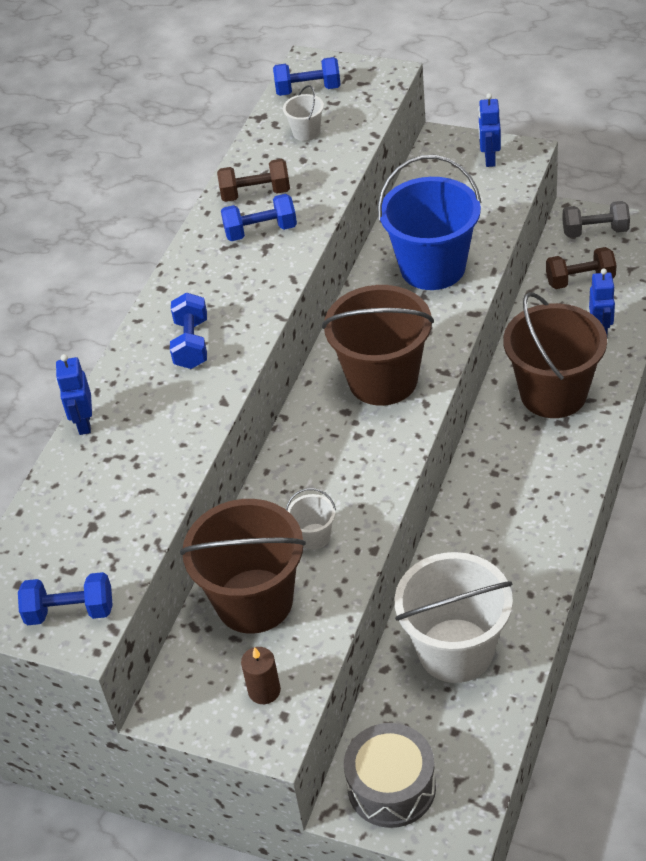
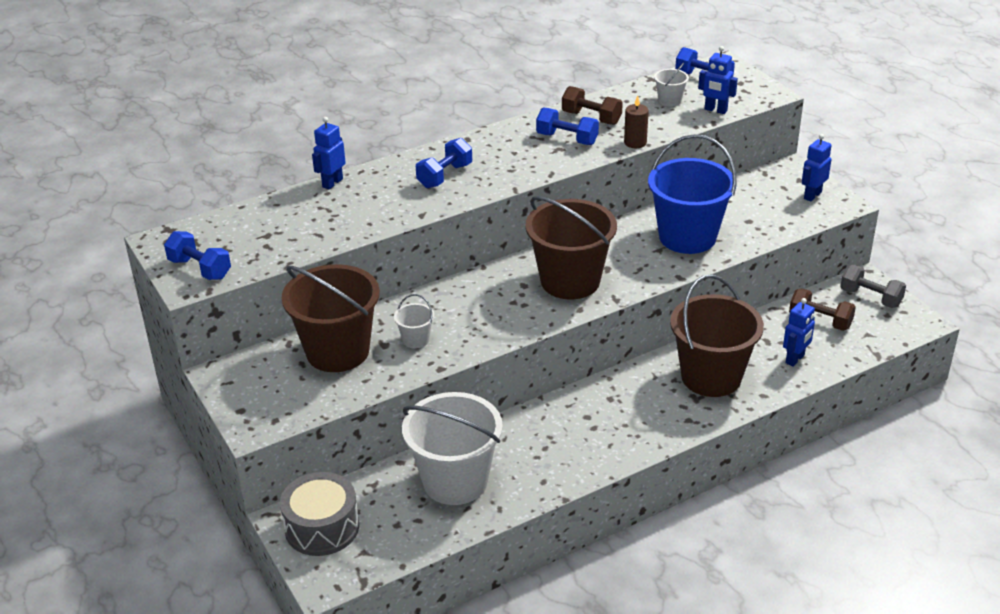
camera: 35 degrees right, 10 degrees down
(264, 690) = (281, 400): brown candle -> brown candle (635, 143)
(361, 119) = (715, 110): none -> blue robot

